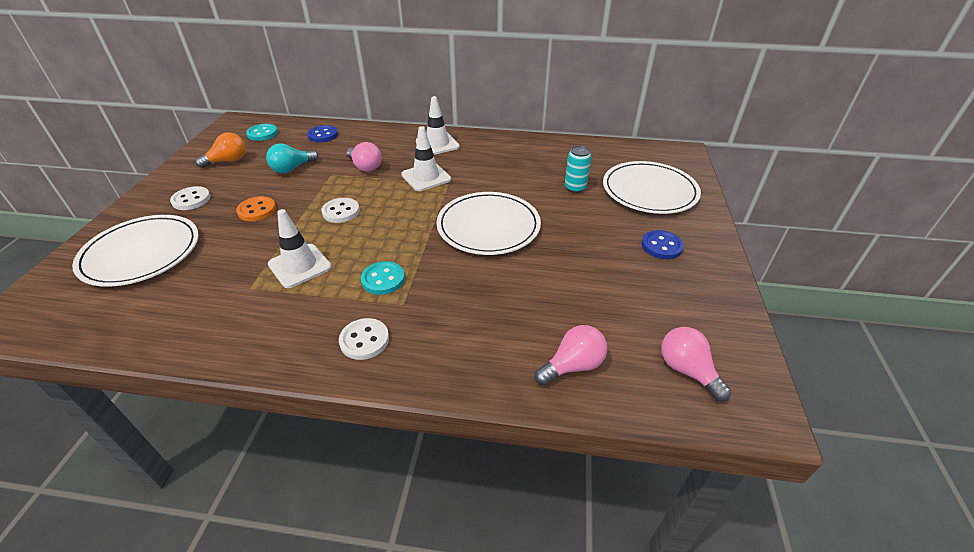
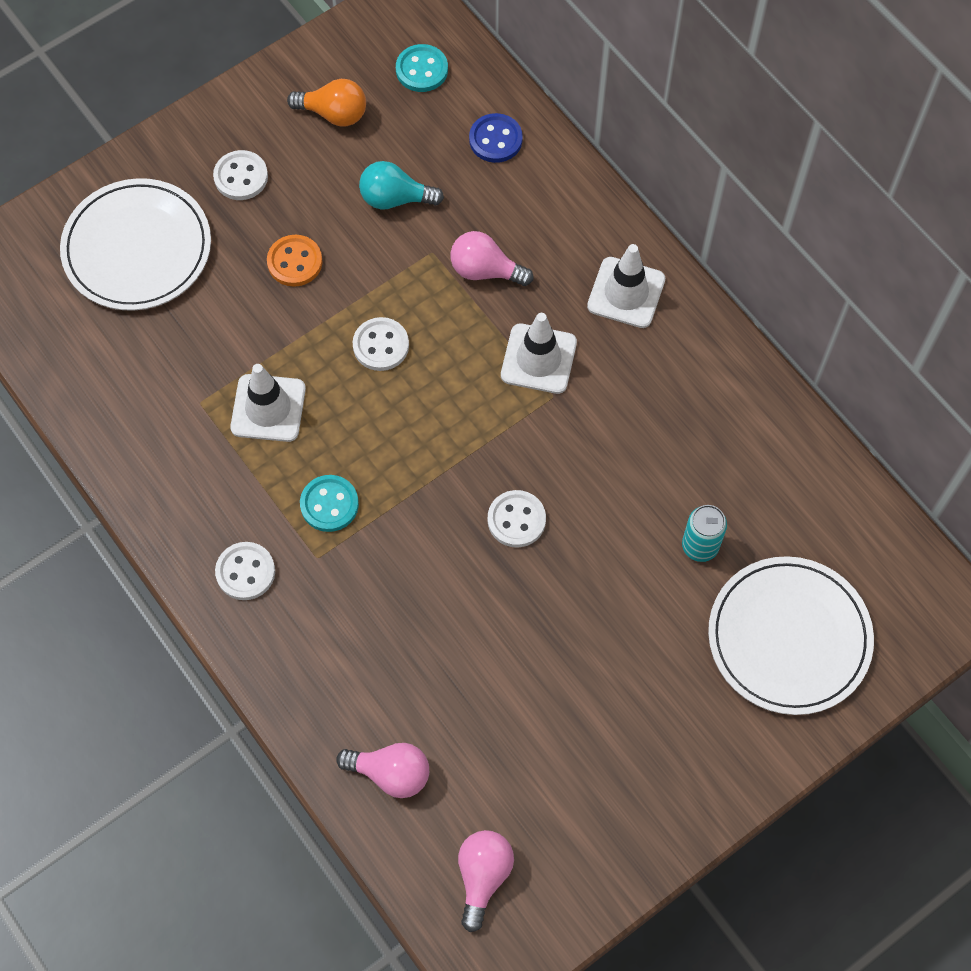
camera: 45 degrees right, 25 degrees up
(365, 167) = (485, 270): pink light bulb -> pink light bulb turned 105 degrees clockwise
(488, 226) = (516, 520): white plate -> white button
(661, 246) = (671, 730): blue button -> none

